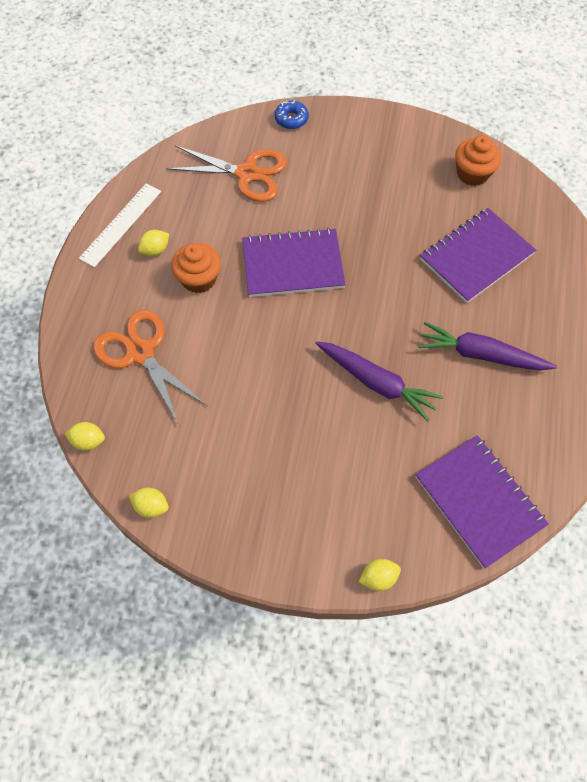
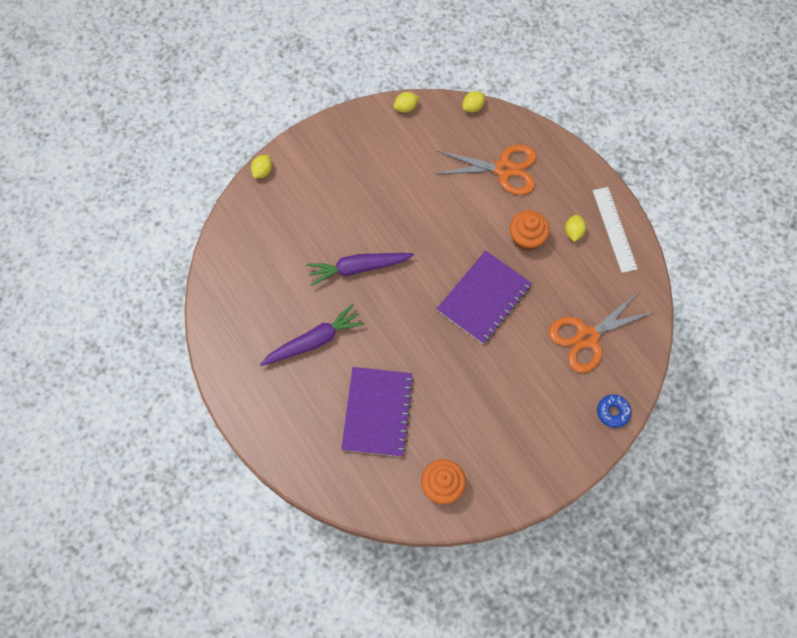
camera: 135 degrees right, 5 degrees up
(479, 501) = (243, 251): purple notebook -> none

